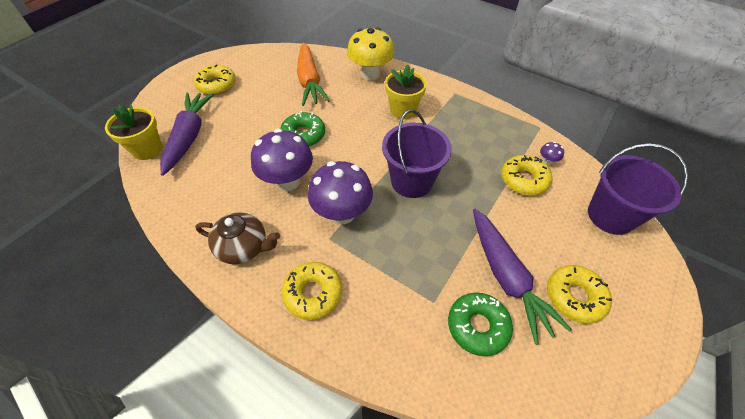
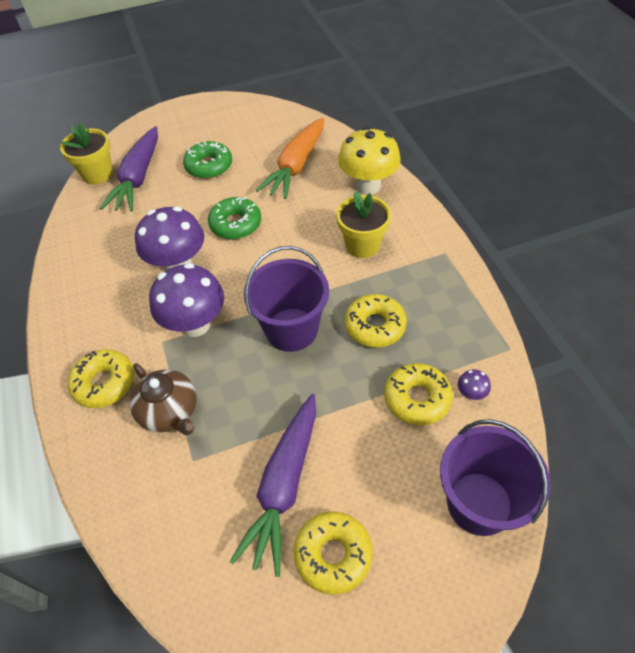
camera: 40 degrees right, 0 degrees up
(189, 137) = (138, 177): purple carrot -> purple carrot turned 150 degrees clockwise
(217, 85) = (206, 133): yellow donut -> yellow donut (375, 326)
(243, 247) = (90, 307): brown teapot -> brown teapot (170, 411)
(477, 326) = (208, 510): green donut -> green donut (209, 166)

